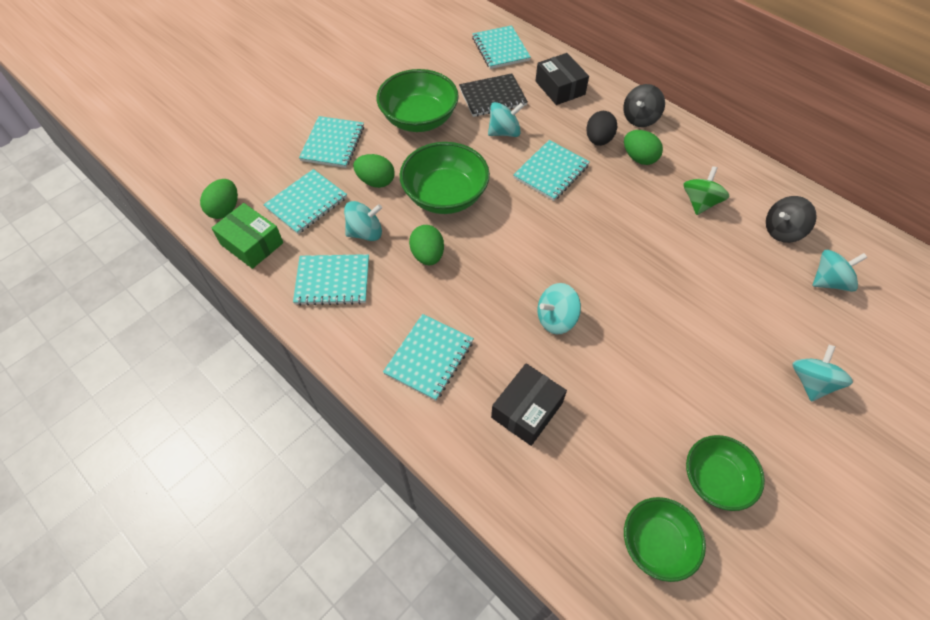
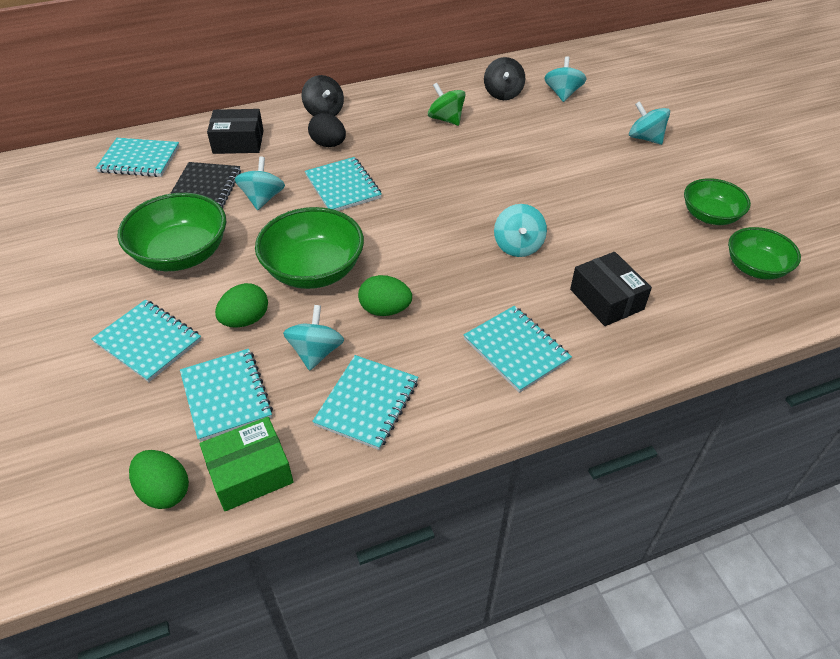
camera: 65 degrees left, 10 degrees down
(639, 158) = (371, 130): green egg -> none

